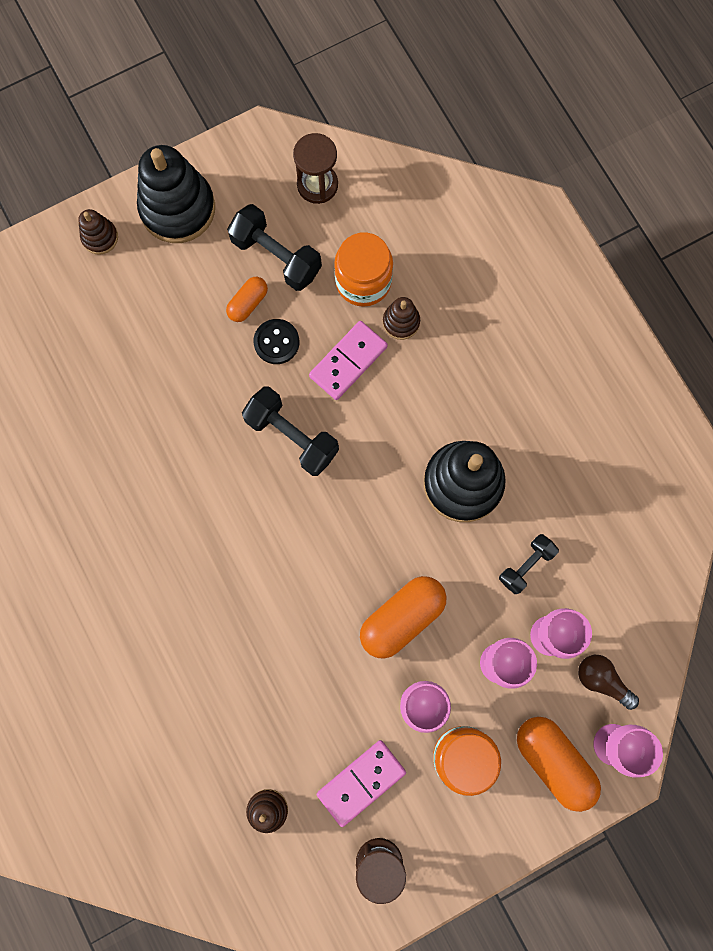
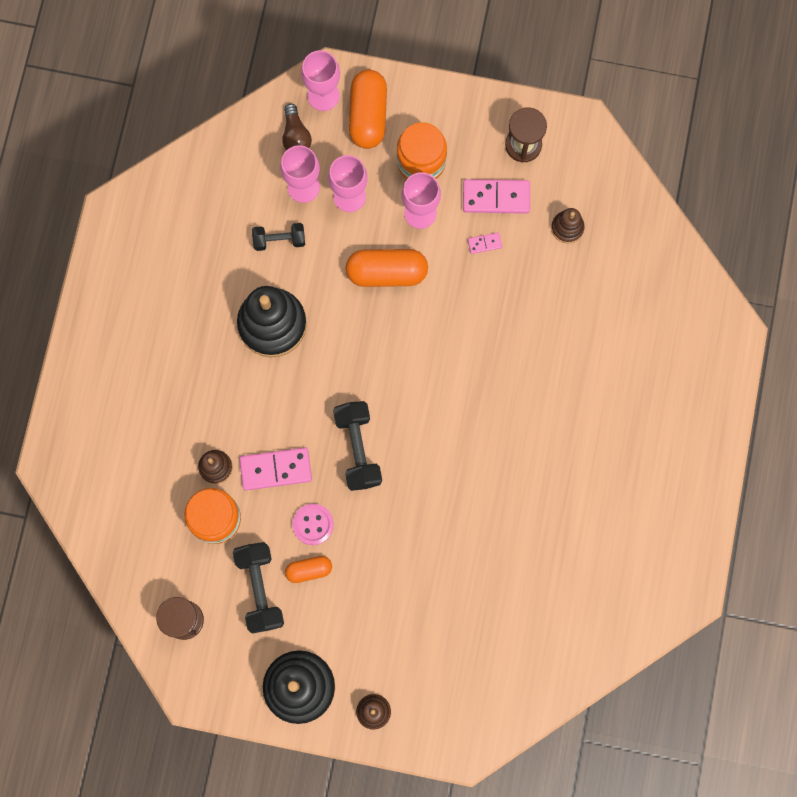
camera: 140 degrees left, 0 degrees up
(276, 342) = (313, 524): black button -> pink button
(334, 725) = (484, 243): none -> pink domino

